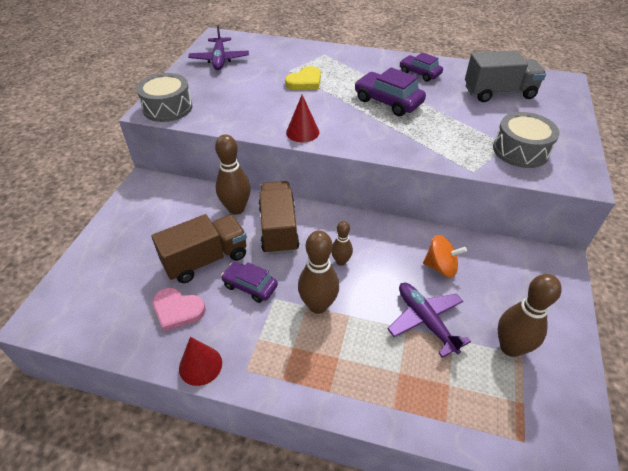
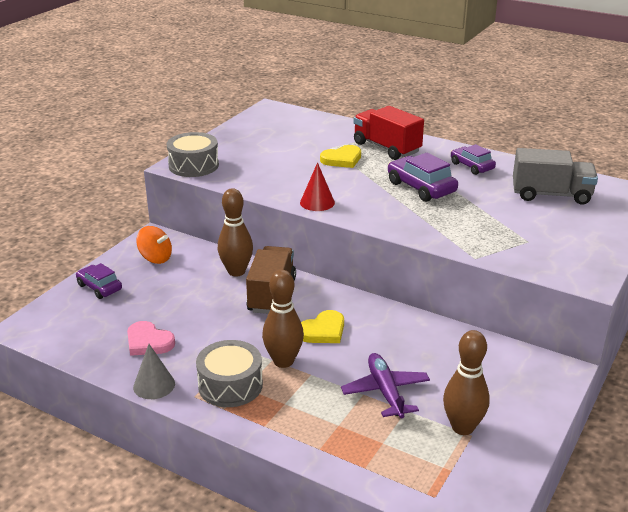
camera: 15 degrees right, 15 degrees down
(200, 365) = (154, 385): red cone -> grey cone
(206, 259) = (190, 308): brown truck -> none
(219, 59) = (262, 129): purple plane -> none
(250, 286) = (224, 335): purple car -> purple car (99, 287)
(338, 64) = (386, 148): none -> red truck
(341, 261) = (323, 331): brown bowling pin -> yellow heart
(440, 267) = (425, 352): orange spinning top -> orange spinning top (155, 258)
(520, 150) = (539, 248): grey drum -> grey drum (230, 385)

